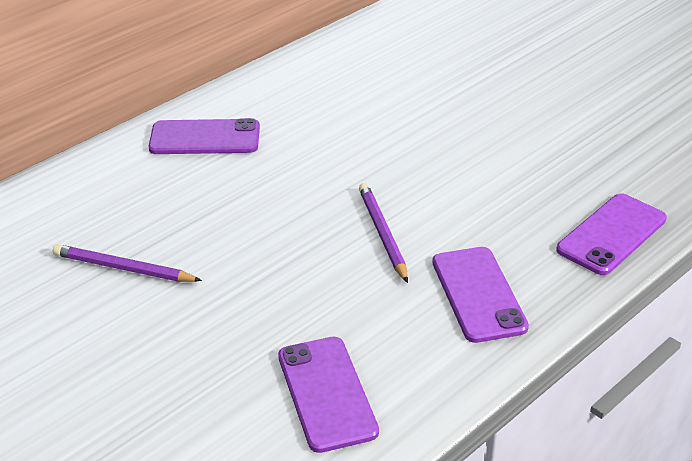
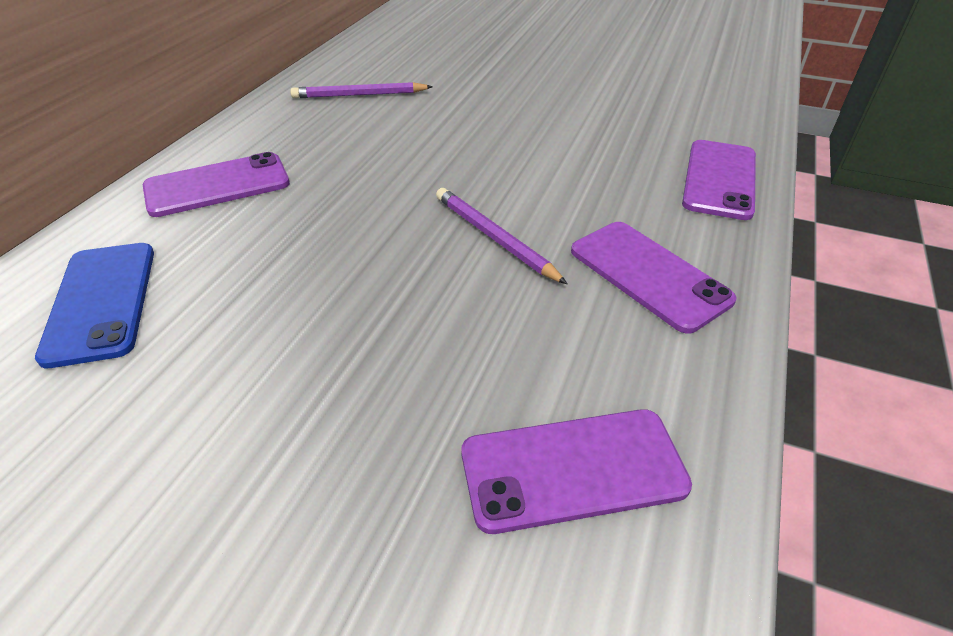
camera: 25 degrees left, 5 degrees up
(98, 208) = (101, 302): none -> blue phone
(124, 268) = (174, 375): purple pencil -> purple pencil (359, 95)
(327, 393) = (572, 469): purple phone -> purple phone turned 60 degrees counterclockwise

